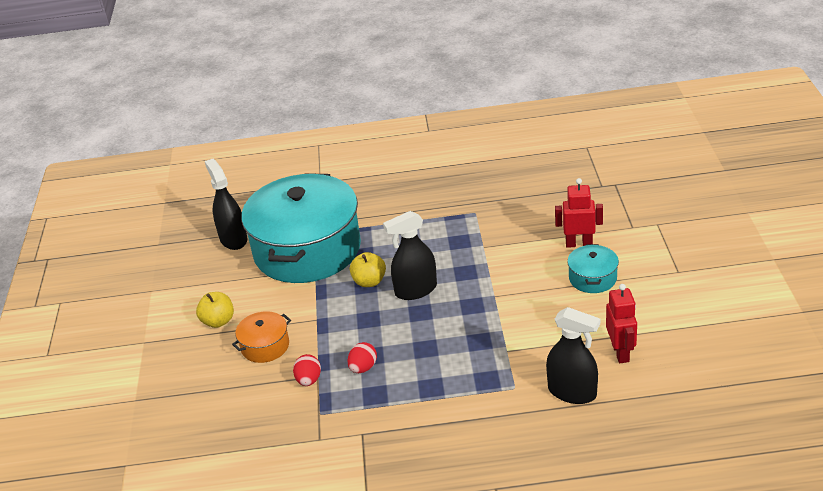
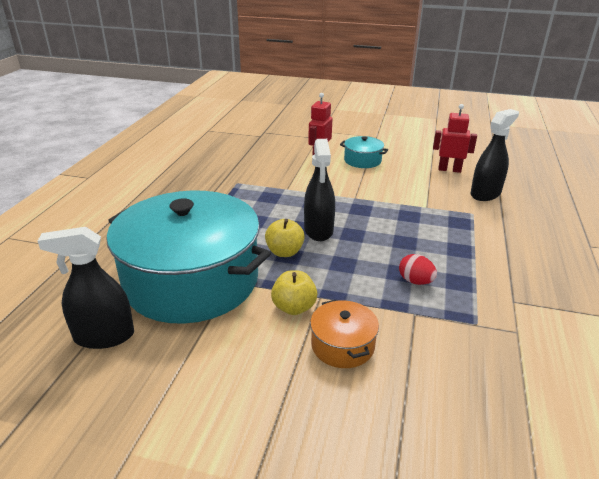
camera: 75 degrees left, 5 degrees down
(218, 321) = (265, 381): yellow apple -> yellow apple (294, 307)
(309, 380) = (419, 321): red egg -> none

